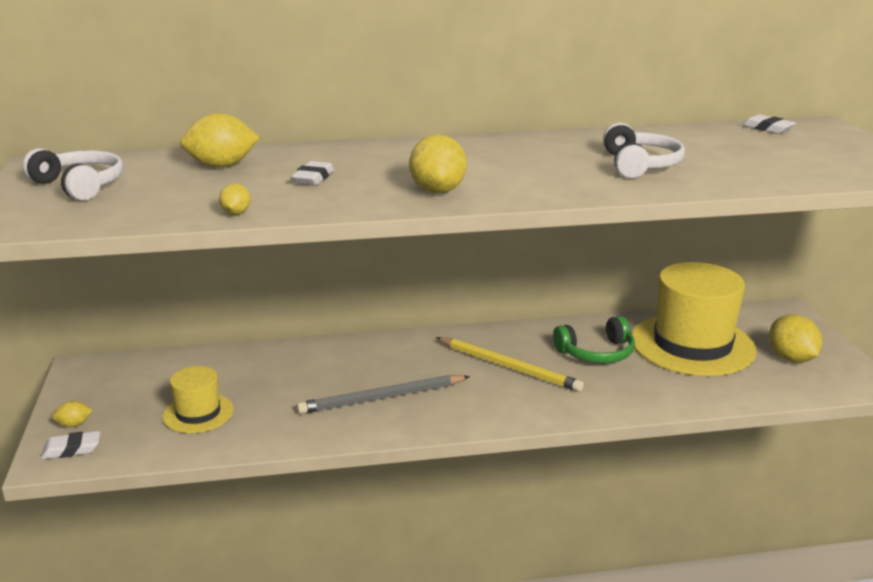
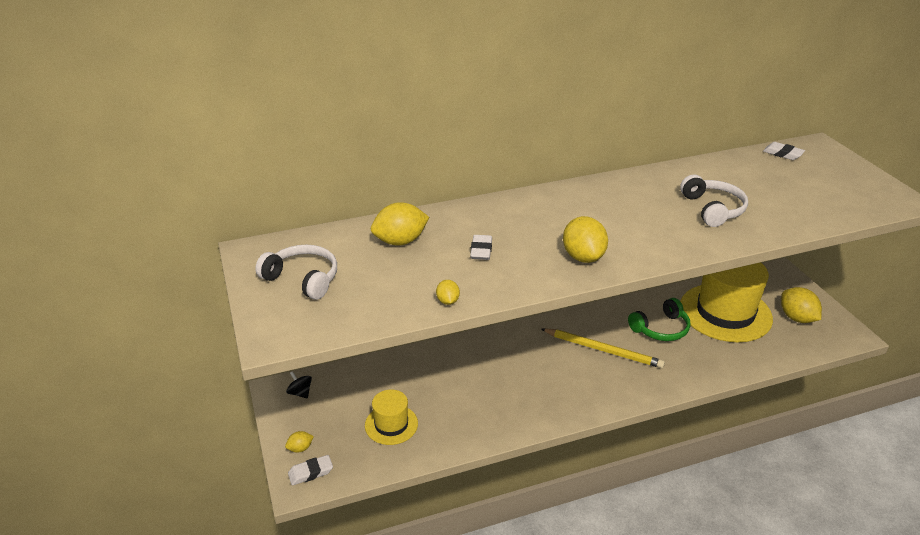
camera: 10 degrees left, 10 degrees up
(107, 372) = (300, 393): none -> black spinning top
(382, 398) = (523, 392): grey pencil -> none

